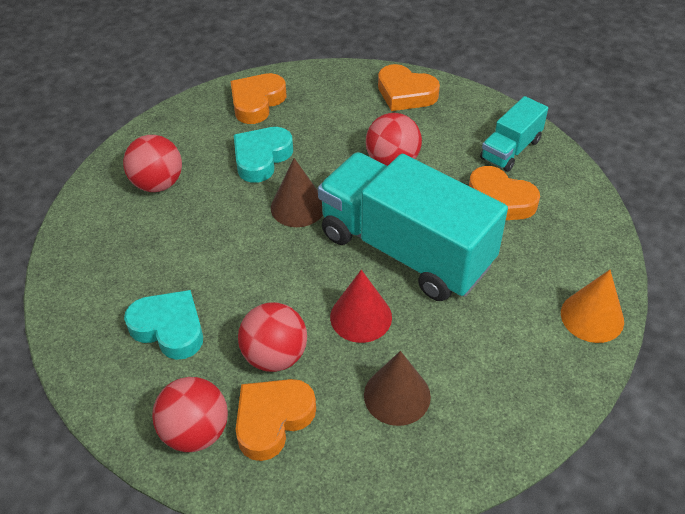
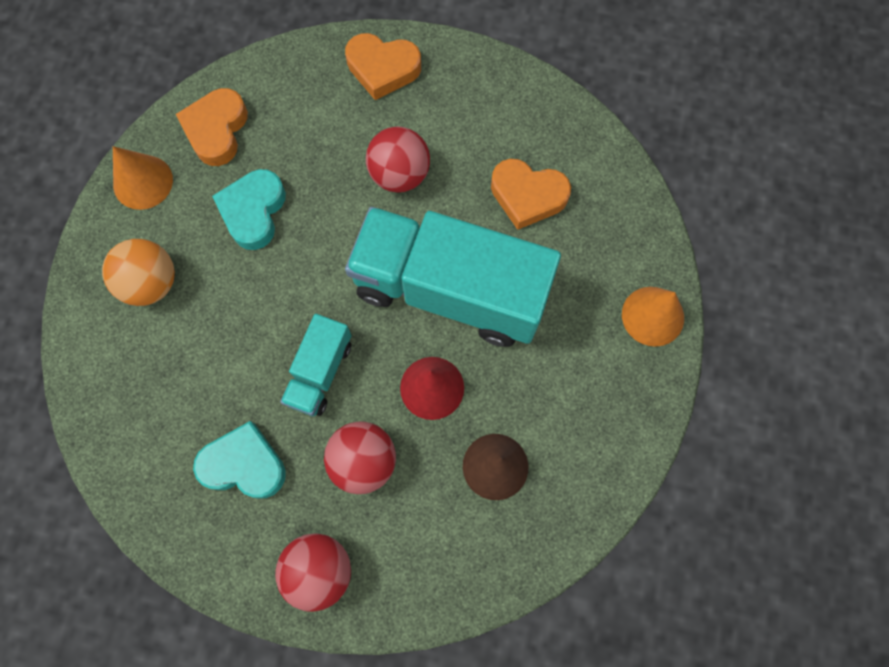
camera: 20 degrees left, 25 degrees up
(158, 184) = (151, 283): red ball -> orange ball
(185, 120) = (143, 182): none -> orange cone
(272, 420) = (387, 532): orange heart -> none
(298, 207) = (319, 268): brown cone -> none
(510, 149) = (520, 120): turquoise truck -> turquoise truck (320, 372)

